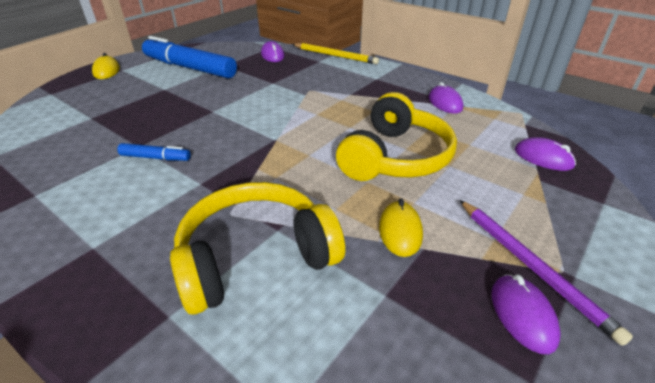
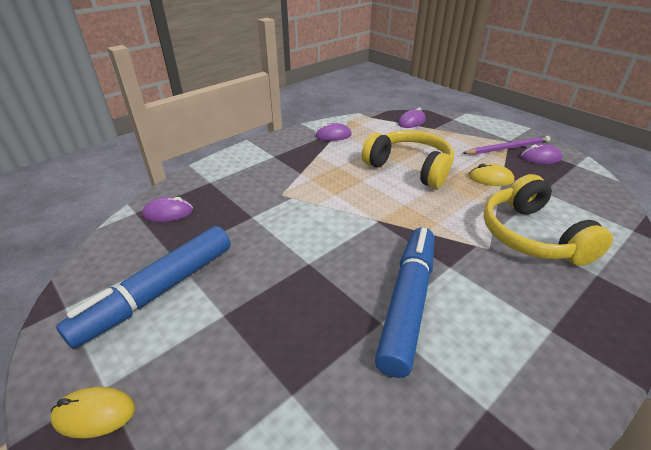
camera: 80 degrees left, 0 degrees up
(155, 158) = (407, 303): blue marker -> blue marker, size x2.22
(335, 56) = (202, 170): yellow pencil -> none

